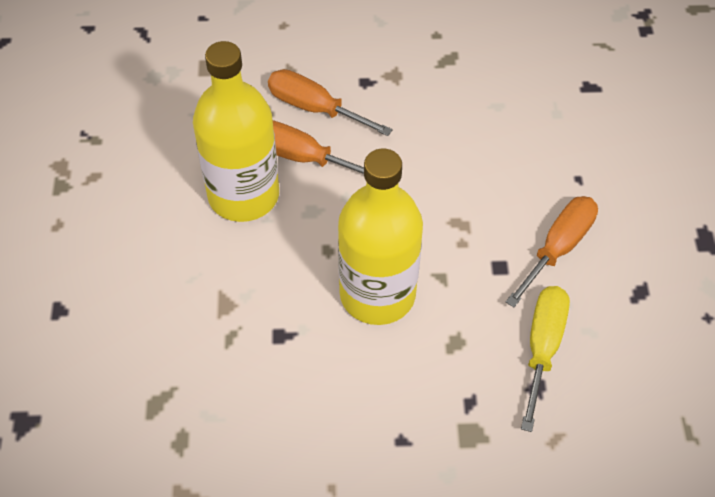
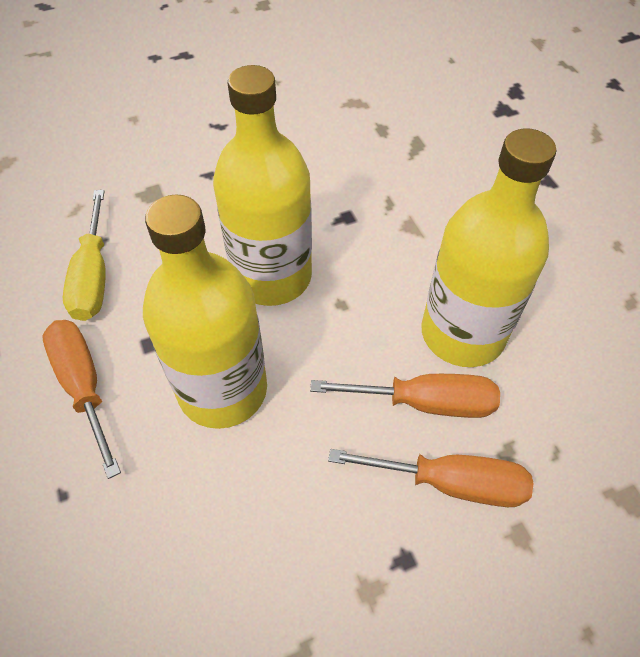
camera: 160 degrees right, 0 degrees up
(449, 212) = (222, 390): none -> yellow bottle
(558, 248) = (84, 386): orange screwdriver -> orange screwdriver turned 135 degrees clockwise

